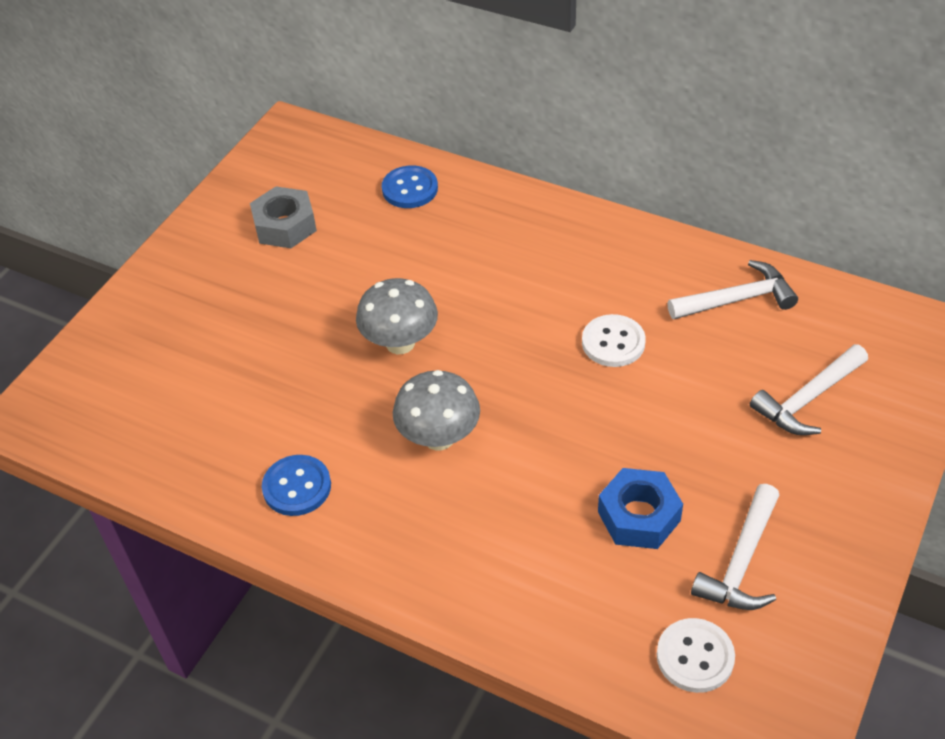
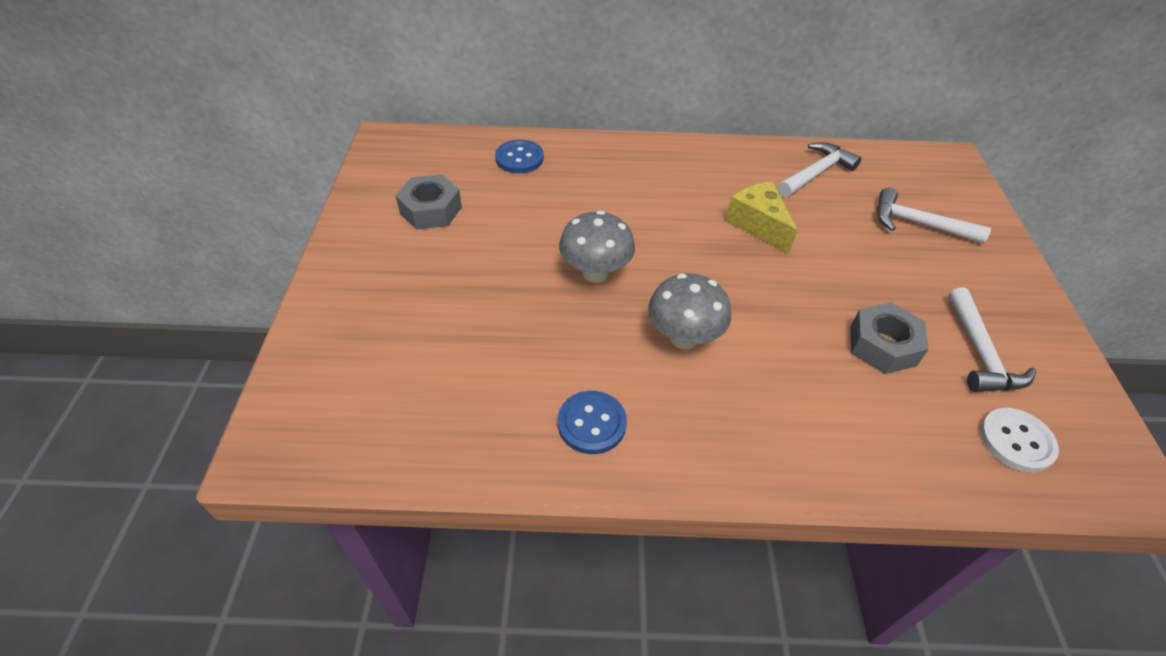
camera: 30 degrees left, 0 degrees up
(613, 342) = (758, 225): white button -> yellow cheese
(639, 516) = (882, 345): blue nut -> grey nut
(808, 399) = (918, 224): white hammer -> white hammer turned 90 degrees clockwise

